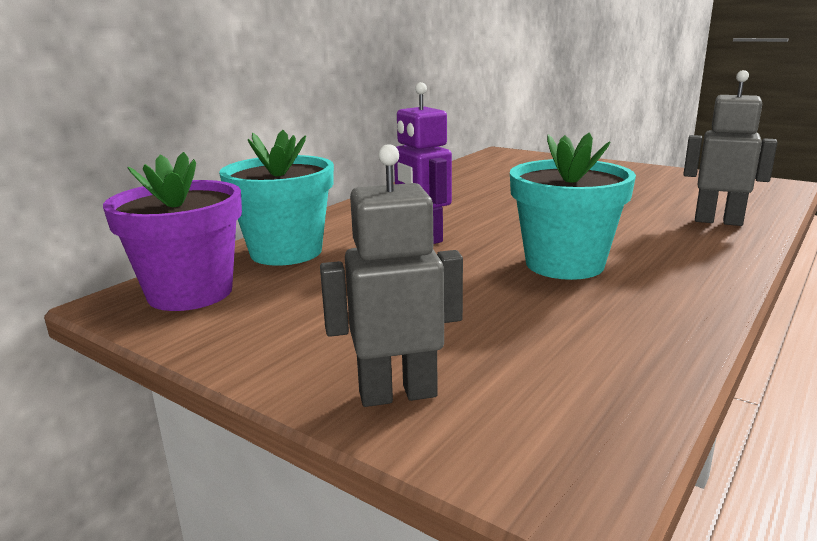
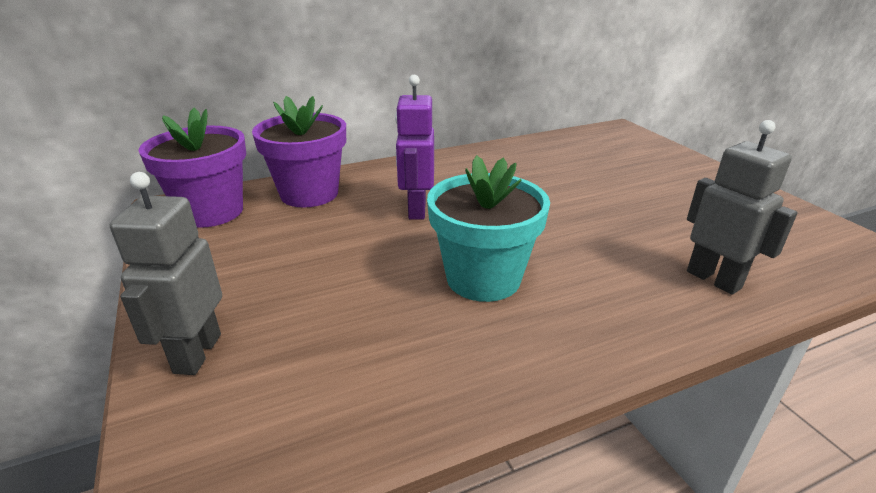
camera: 30 degrees right, 10 degrees up
(286, 252) = (309, 194): turquoise flower pot -> purple flower pot
(397, 394) = (197, 353): grey robot -> grey robot turned 105 degrees counterclockwise

